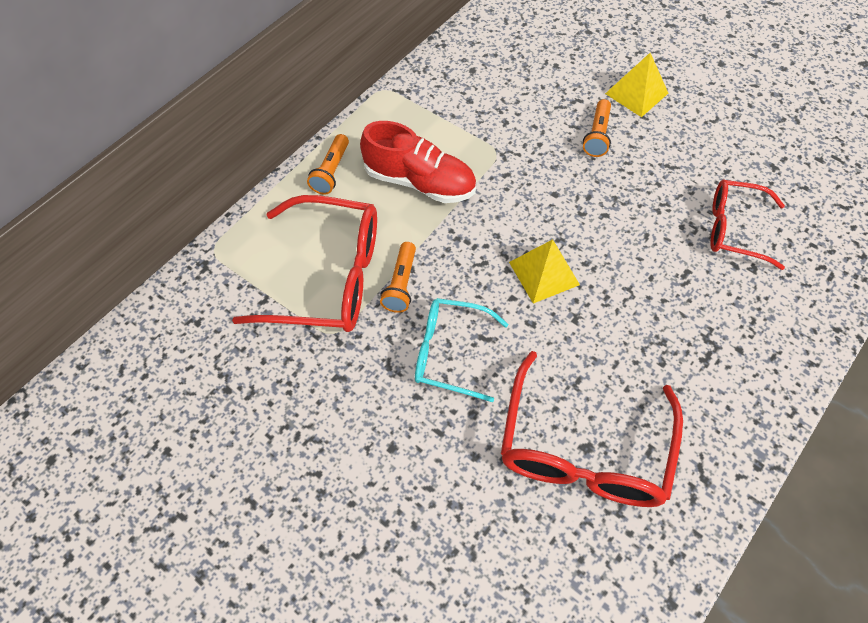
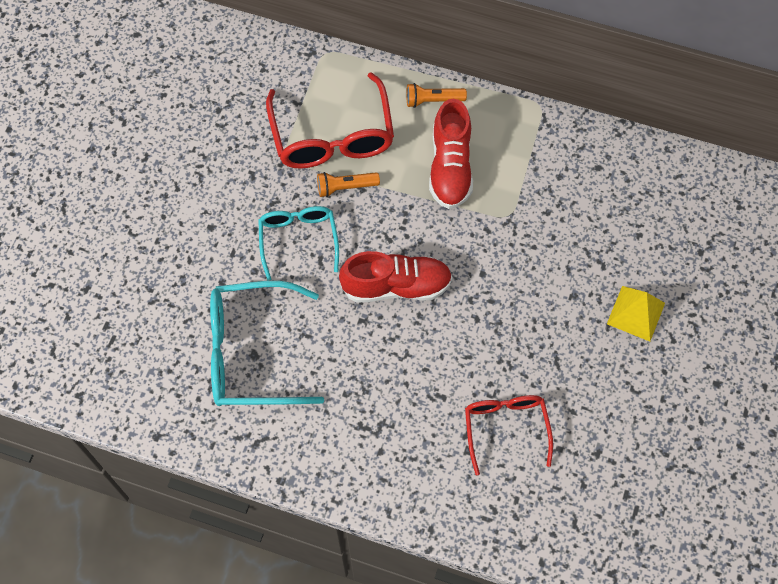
camera: 70 degrees right, 5 degrees up
(544, 273) = (396, 286): yellow pyramid -> red shoe
(584, 447) = (253, 353): red glasses -> turquoise glasses
(597, 135) = (565, 291): orange flashlight -> none

